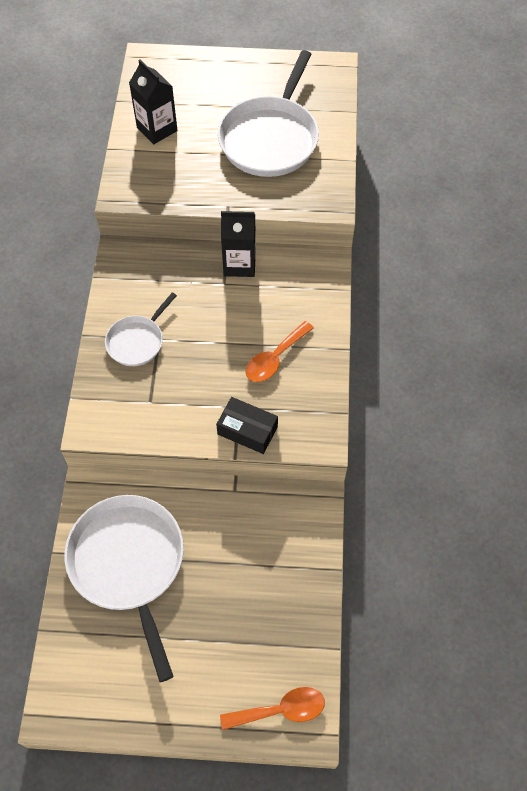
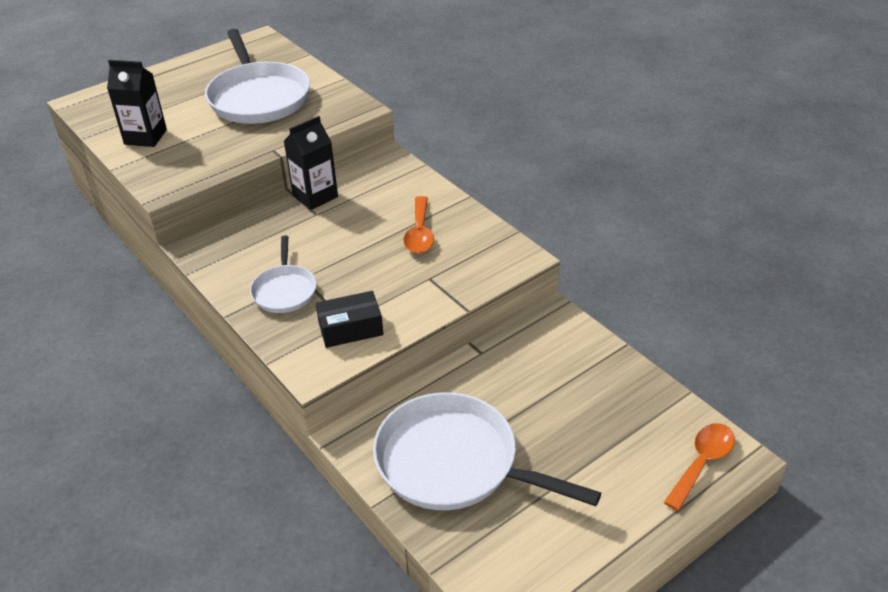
camera: 40 degrees left, 20 degrees down
(247, 430) = (455, 287): black box -> black box (350, 328)

